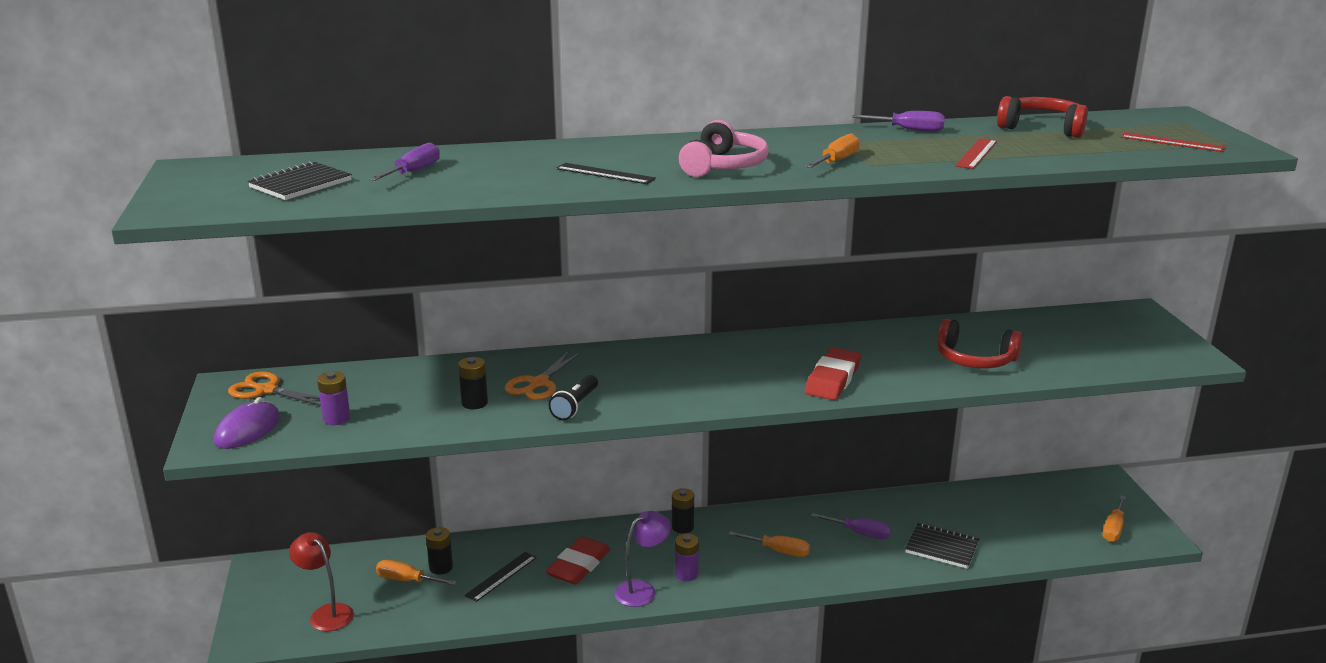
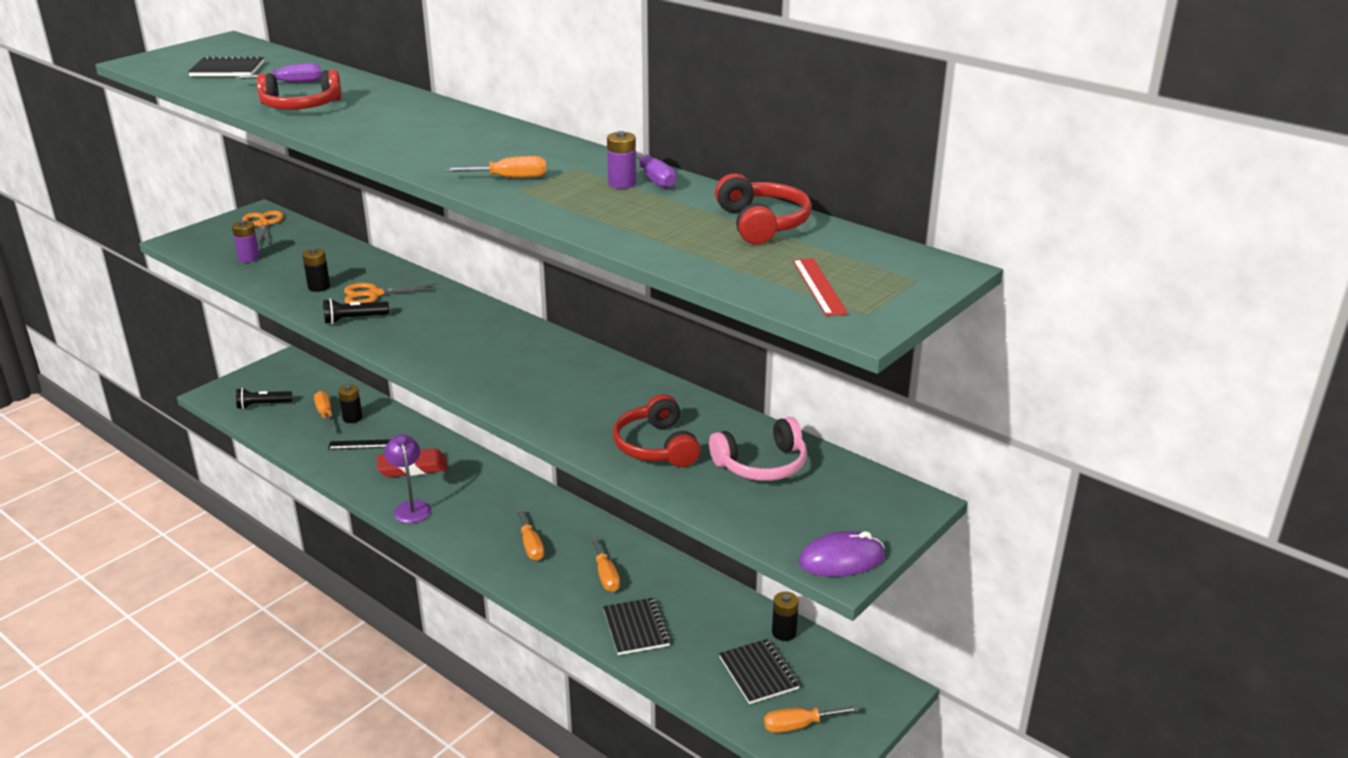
camera: 50 degrees right, 5 degrees up
(248, 430) = (207, 242): purple mouse -> purple mouse (841, 559)
(326, 613) = (263, 405): red lamp -> black flashlight
(497, 181) = (301, 106): none -> red headphones
(605, 173) = (362, 125): black ruler -> none
(642, 590) = (411, 507): purple lamp -> purple lamp turned 120 degrees counterclockwise
(682, 527) = (512, 487): black battery -> black battery (784, 632)
(686, 574) = (451, 517): purple battery -> purple battery (622, 183)
(723, 166) = (436, 150): pink headphones -> pink headphones (762, 464)
(832, 379) = (525, 396): red eraser -> none
(860, 533) = (605, 575): purple screwdriver -> orange screwdriver
(976, 153) = (621, 217): red ruler -> none
(1043, 520) = (758, 673): none -> black notebook

